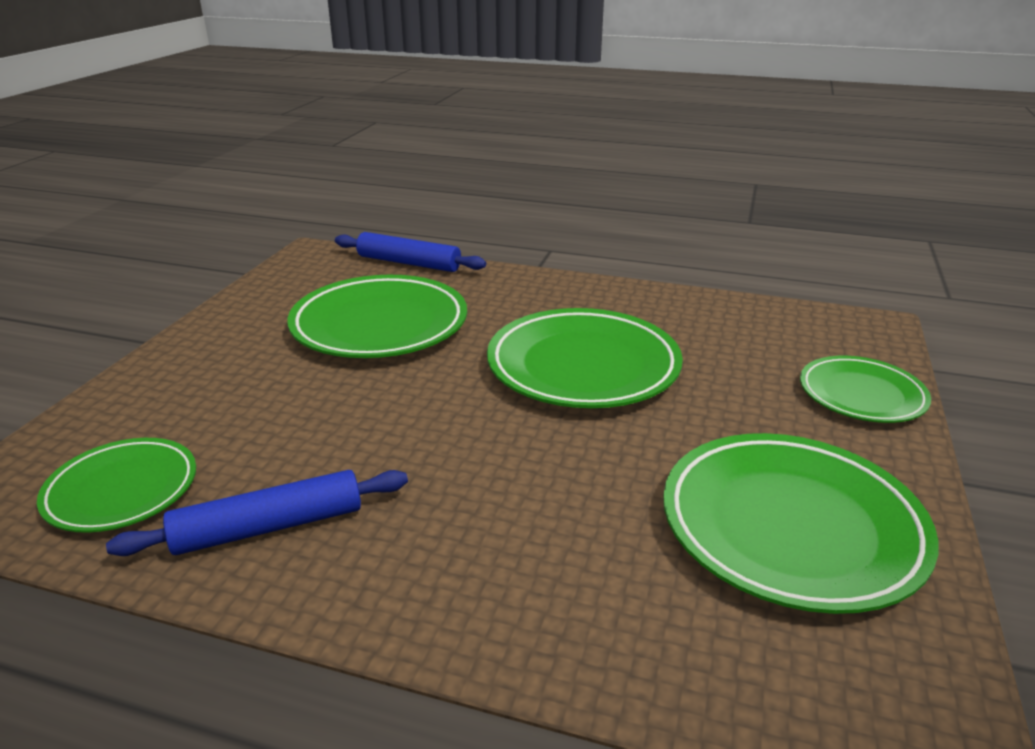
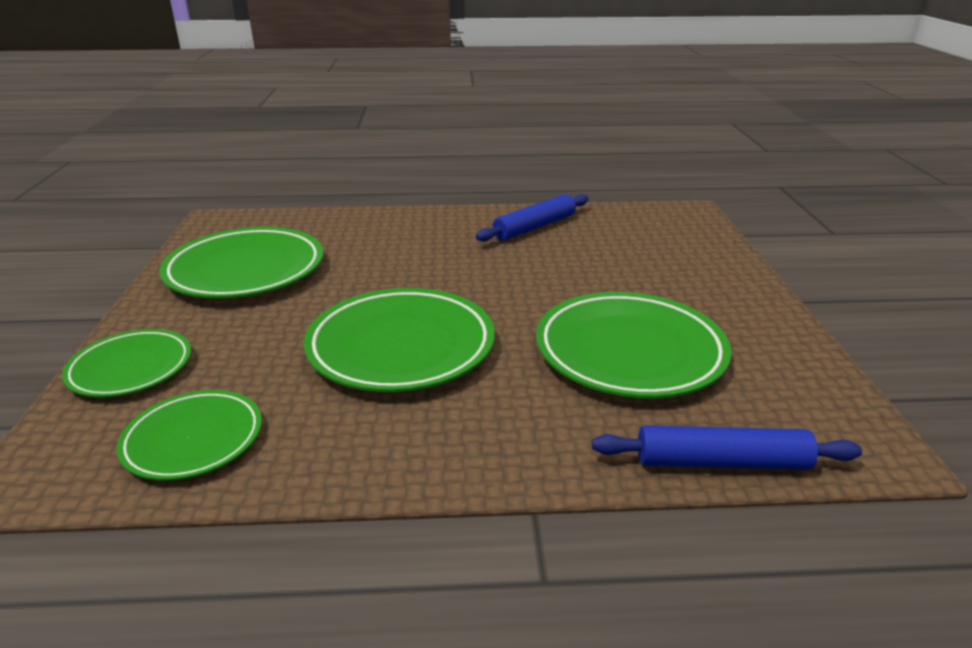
camera: 160 degrees right, 0 degrees up
(122, 490) = (630, 226): green plate -> green plate (193, 439)

